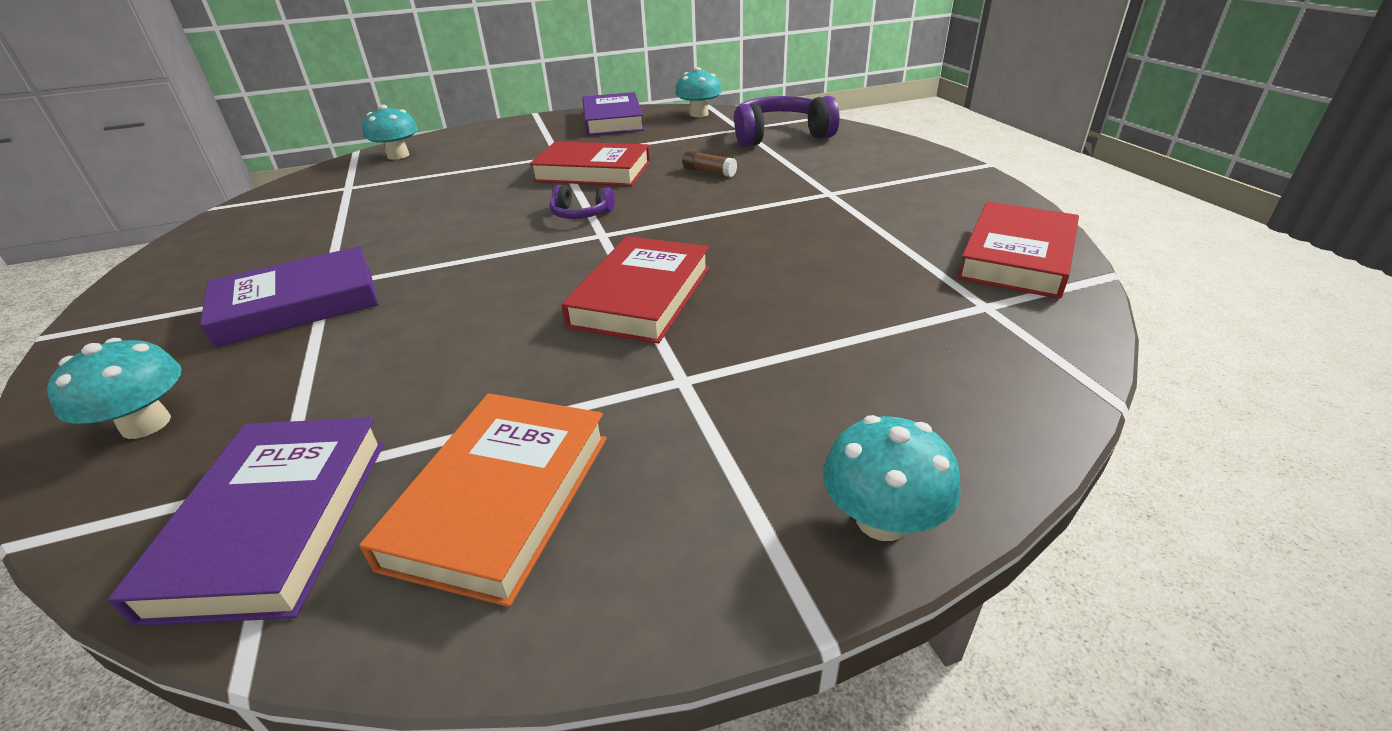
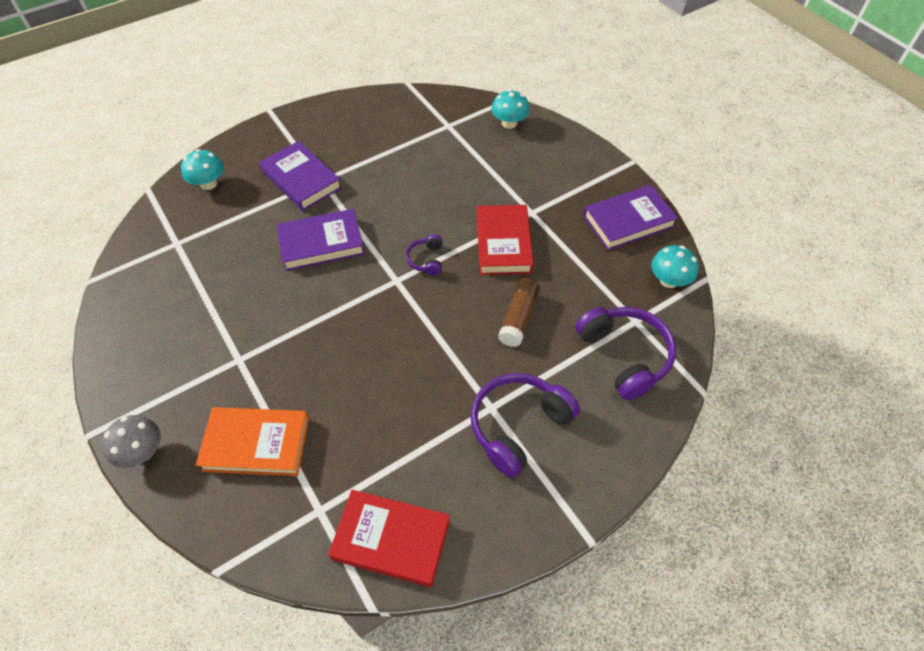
camera: 75 degrees right, 20 degrees up
(275, 522) = (154, 253): purple book -> purple book (321, 243)
(501, 499) = (162, 315): orange book -> orange book (256, 444)
(641, 296) = (319, 322): red book -> none
(709, 172) = (518, 318): brown glue stick -> brown glue stick, size x1.60
(856, 182) = (518, 426): none -> purple headphones
(882, 520) = (142, 451): turquoise mushroom -> grey mushroom

